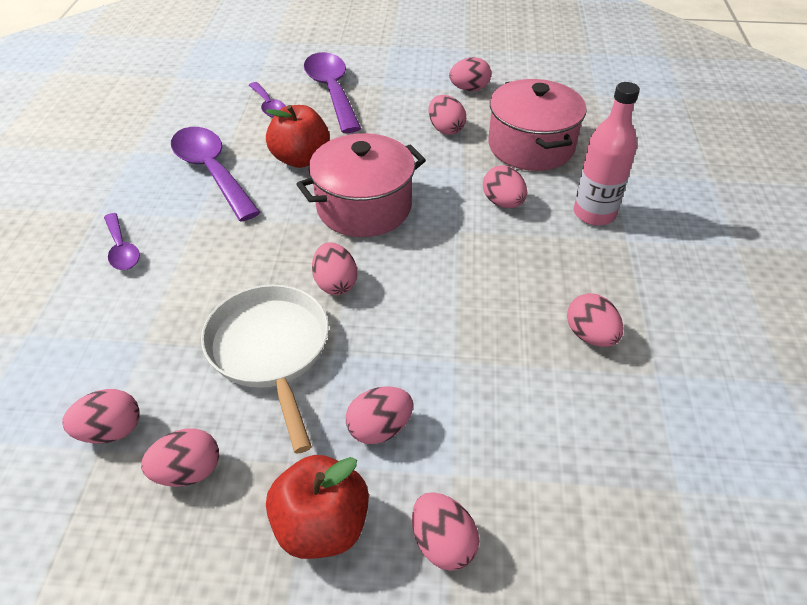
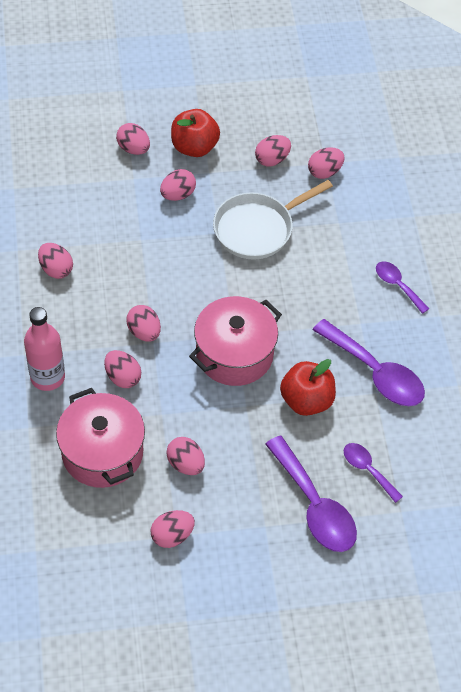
camera: 165 degrees right, 10 degrees up
(270, 350) = (257, 228): white pan -> white pan turned 90 degrees clockwise
(335, 283) = (233, 281): pink egg -> pink egg (144, 332)

